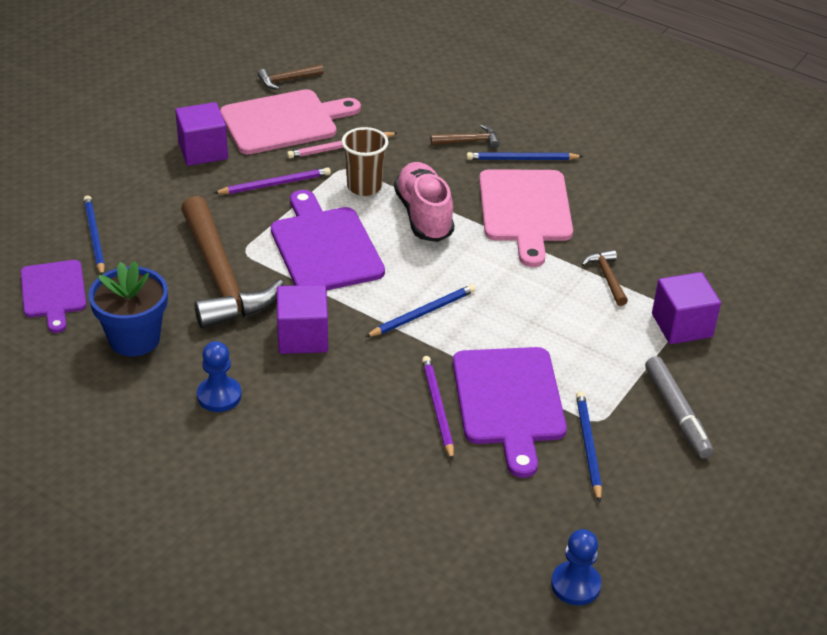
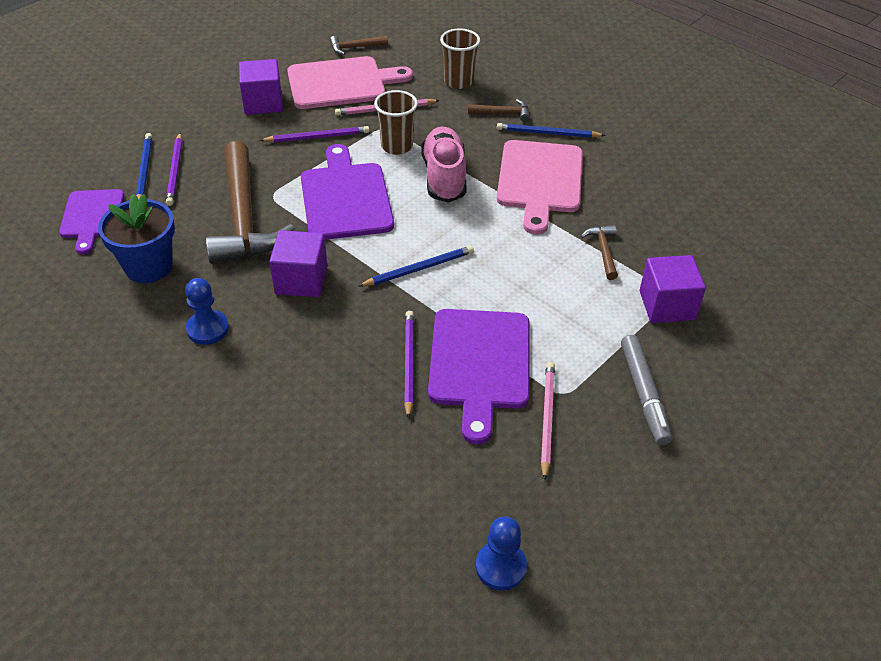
camera: 10 degrees right, 5 degrees up
(129, 235) = (175, 171): none -> purple pencil
(412, 110) = (459, 81): none -> brown cup
(588, 446) = (547, 419): blue pencil -> pink pencil

